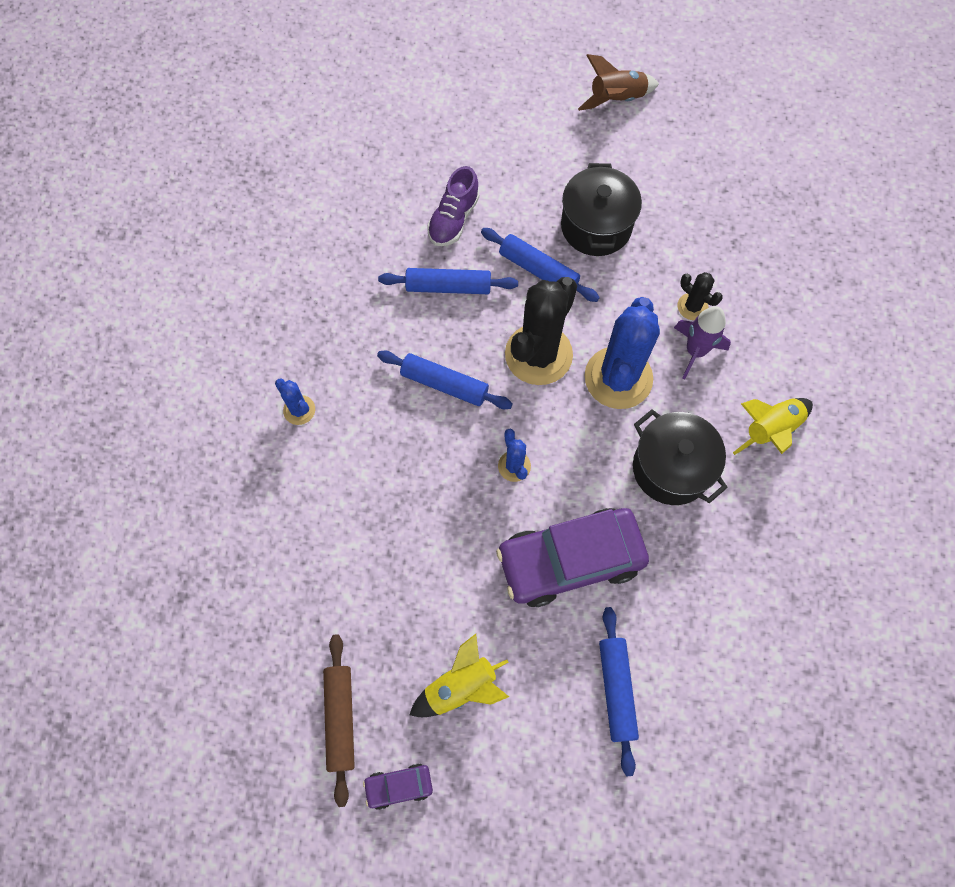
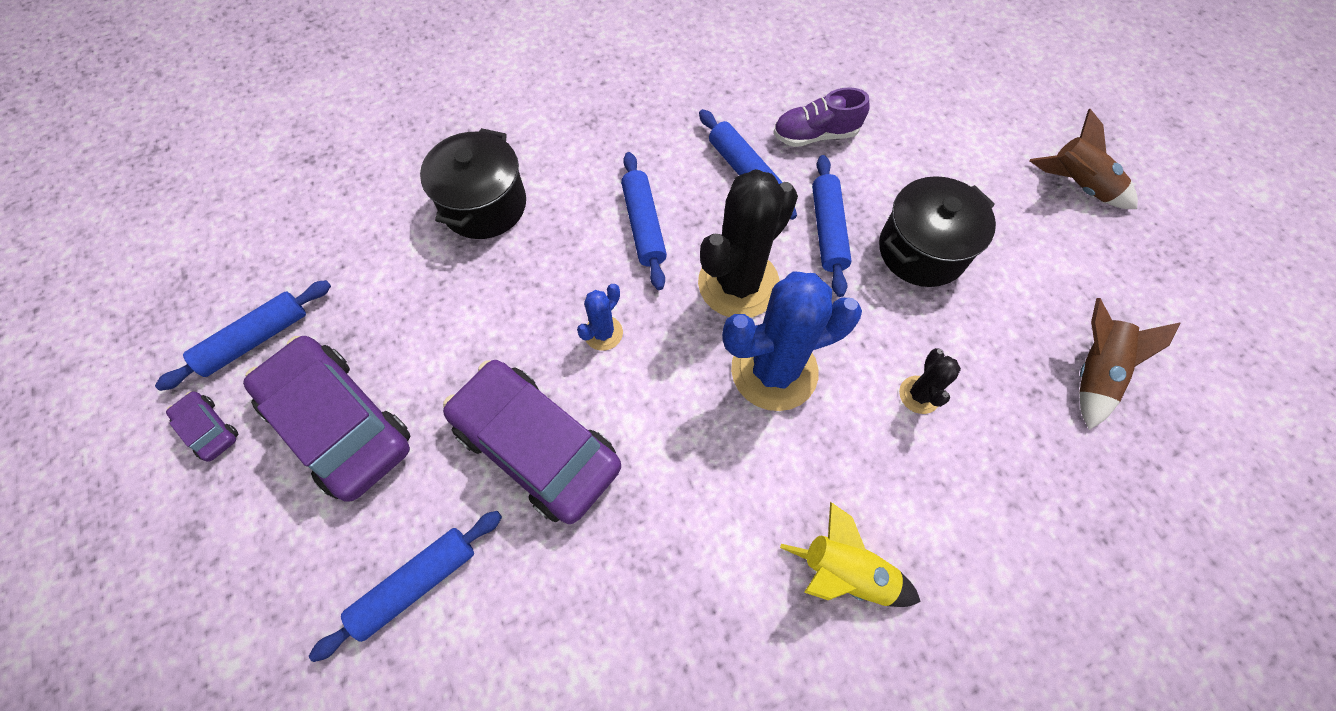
camera: 55 degrees right, 5 degrees down
(299, 410) = (534, 137): blue cactus -> none
(340, 718) = (255, 340): brown rolling pin -> blue rolling pin
(461, 686) = (339, 424): yellow rocket -> purple car
(538, 354) = (738, 284): black cactus -> black cactus turned 45 degrees counterclockwise
(671, 468) = (713, 487): black pot -> black pot (484, 205)
(695, 351) = (870, 429): purple rocket -> none
(743, 202) = (1092, 372): none -> brown rocket

